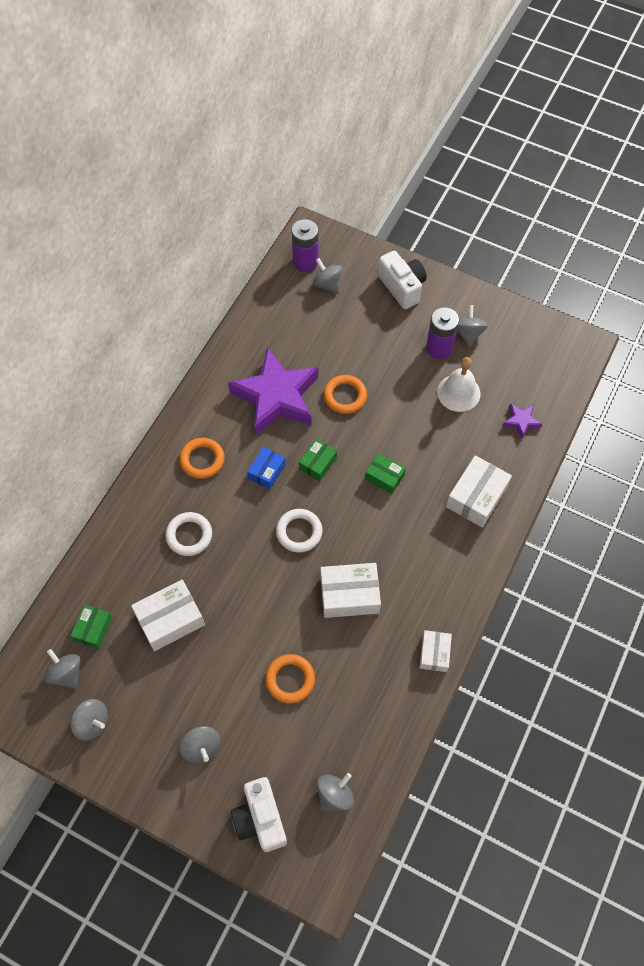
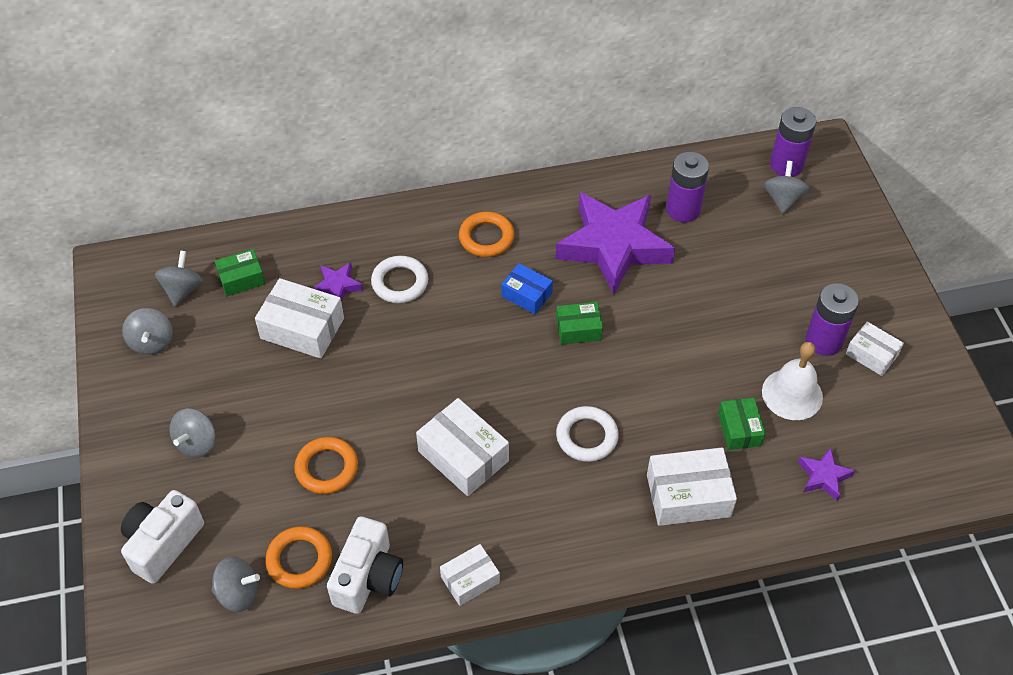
camera: 50 degrees right, 10 degrees down
(156, 574) = (337, 286): none -> purple star
(267, 471) = (526, 295): blue box -> blue box turned 45 degrees clockwise
(285, 339) = (683, 209): none -> purple battery
(299, 532) = (489, 366): white ring -> white ring (587, 436)
(345, 396) = (676, 300): orange ring -> orange ring (299, 560)
(384, 477) = (623, 396): green box -> green box (739, 429)
(402, 287) = (855, 260): white camera -> white camera (368, 577)
(468, 333) = (871, 354): grey spinning top -> white box

